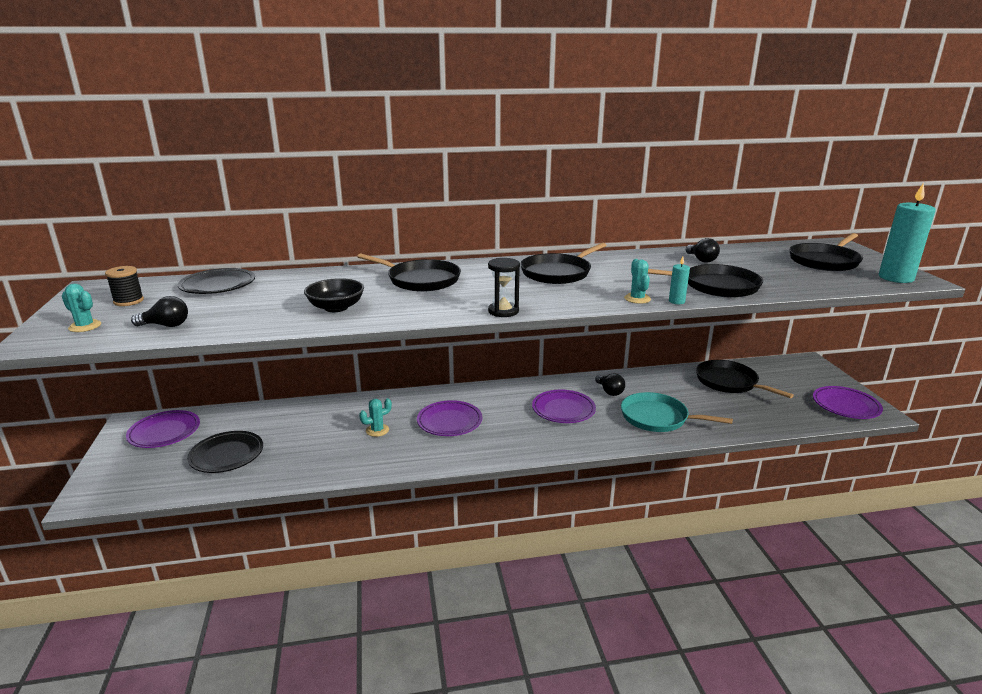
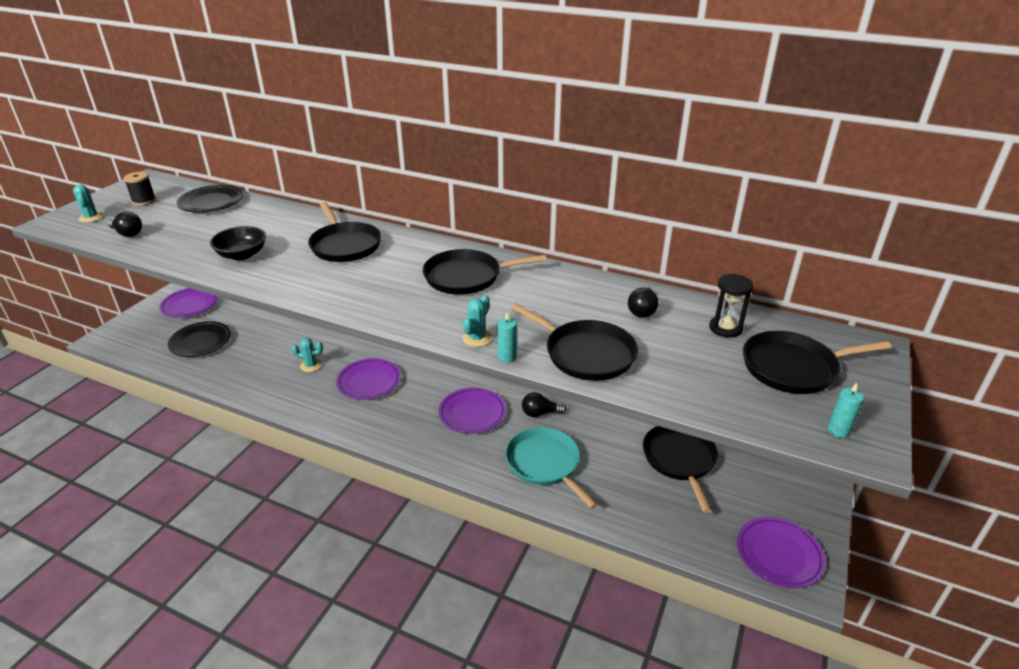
camera: 35 degrees right, 10 degrees up
(503, 311) = (343, 307): black hourglass -> black hourglass (725, 328)
(609, 391) = (540, 413): black light bulb -> black light bulb turned 75 degrees clockwise
(896, 278) = (838, 431): turquoise candle -> turquoise candle, size x0.46

